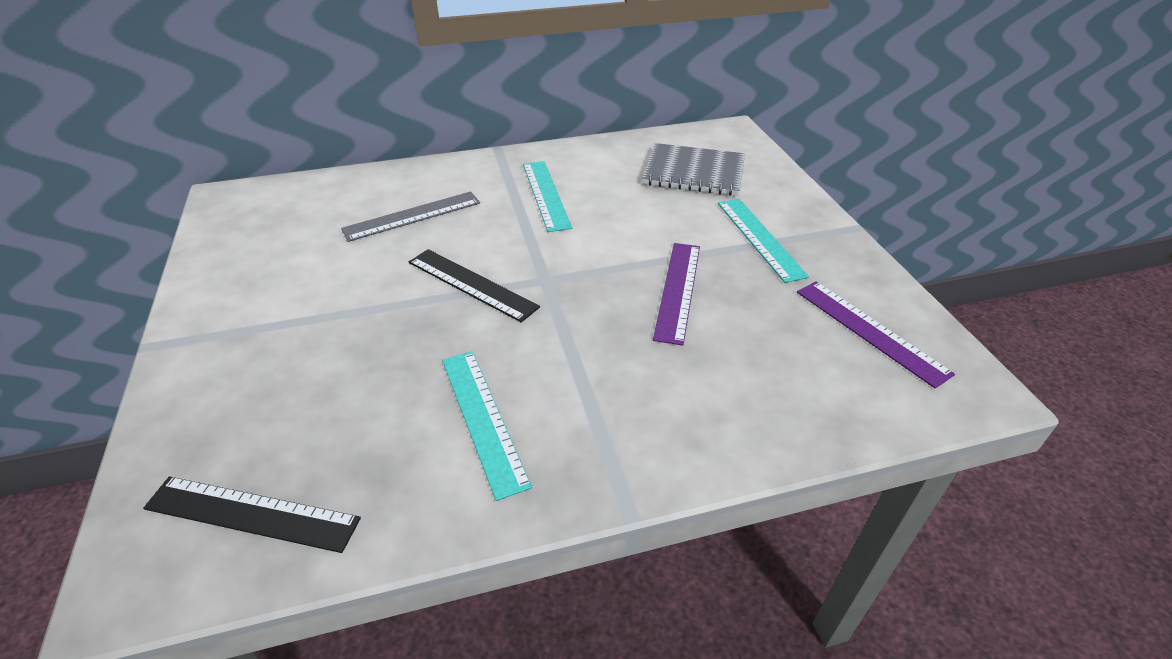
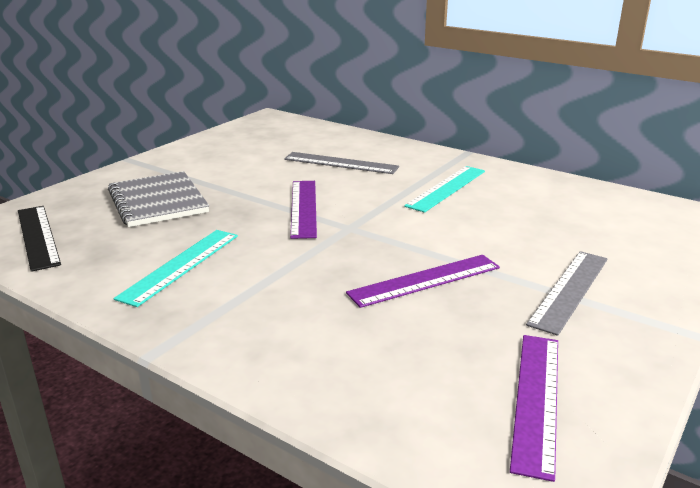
camera: 50 degrees right, 15 degrees down
(472, 284) = (304, 208): black ruler -> purple ruler
(694, 172) = (602, 226): grey notebook -> grey notebook (158, 201)
(760, 238) = (570, 290): turquoise ruler -> grey ruler

